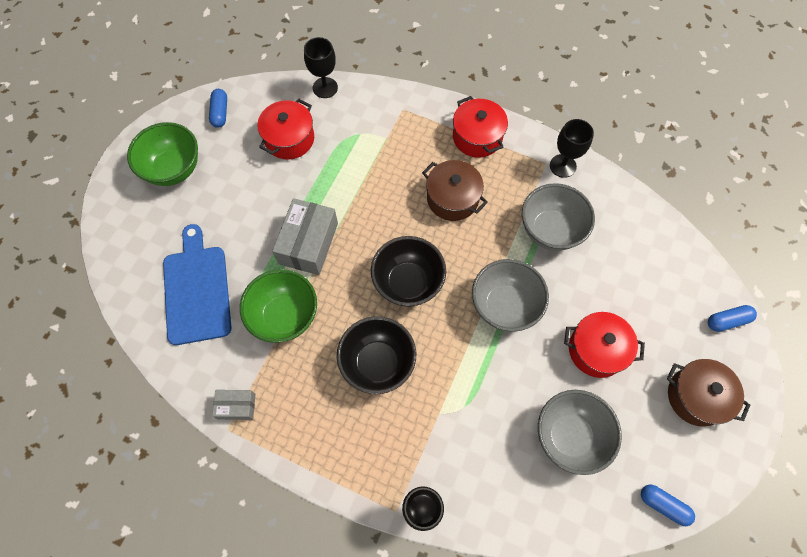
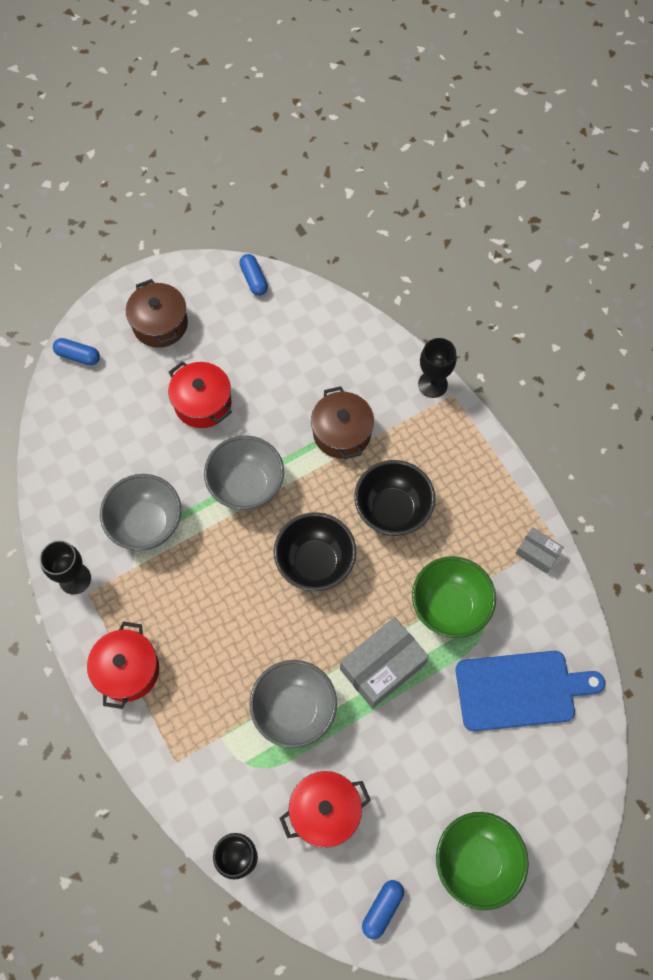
camera: 145 degrees left, 0 degrees up
(197, 290) = (520, 690): blue cutting board -> blue cutting board turned 120 degrees counterclockwise
(452, 198) = (208, 618): brown pot -> brown pot (341, 433)
(569, 436) = (281, 360): grey bowl -> grey bowl (294, 710)

